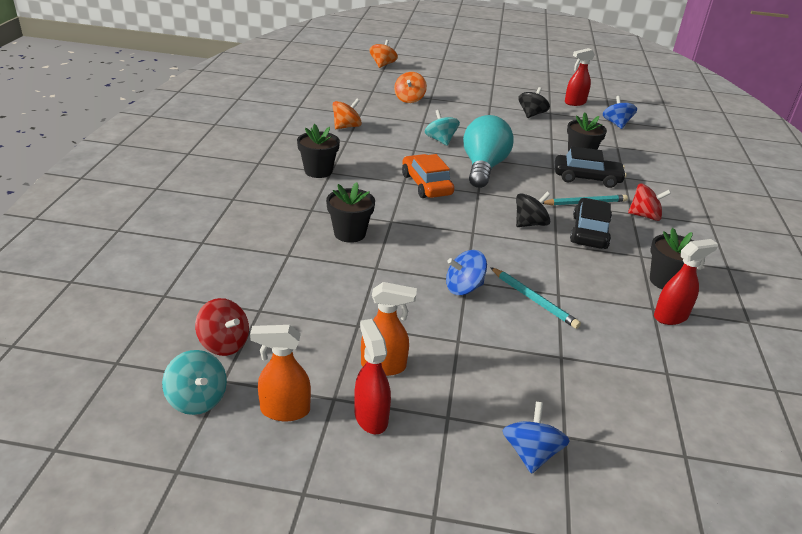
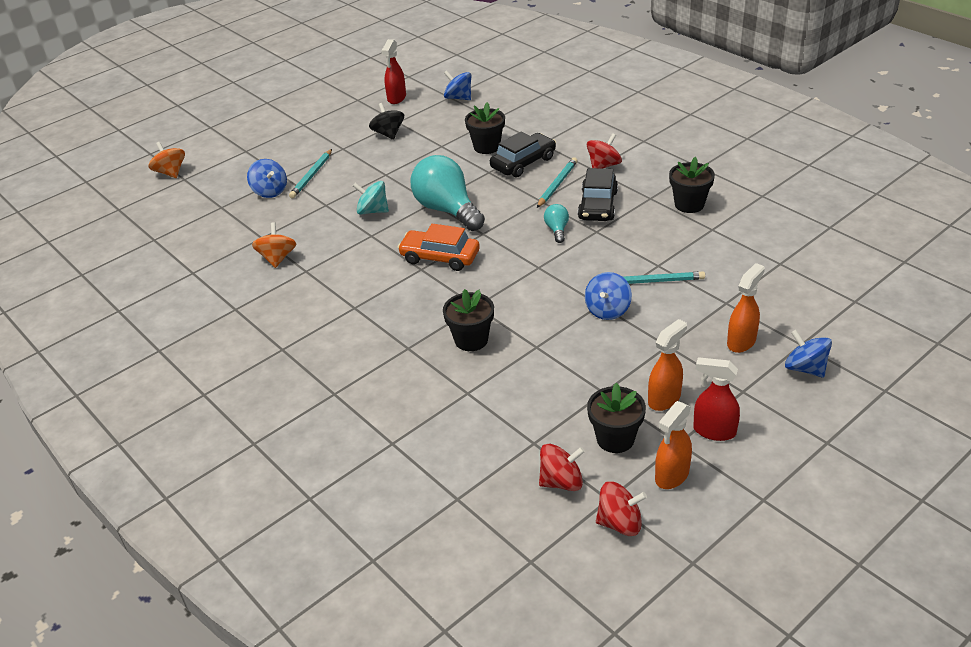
camera: 45 degrees left, 5 degrees up
(197, 399) = (620, 523): turquoise spinning top -> red spinning top
(318, 171) = (344, 314): black flower pot -> black flower pot (615, 439)
(409, 99) = (270, 191): orange spinning top -> blue spinning top
(445, 106) = (312, 175): none -> turquoise pencil
(517, 389) = (741, 342): none -> orange spray bottle
(530, 224) = (557, 230): black spinning top -> turquoise light bulb
(589, 232) = (598, 205): black car -> black car turned 135 degrees counterclockwise
(671, 316) = (728, 226): red spray bottle -> none

